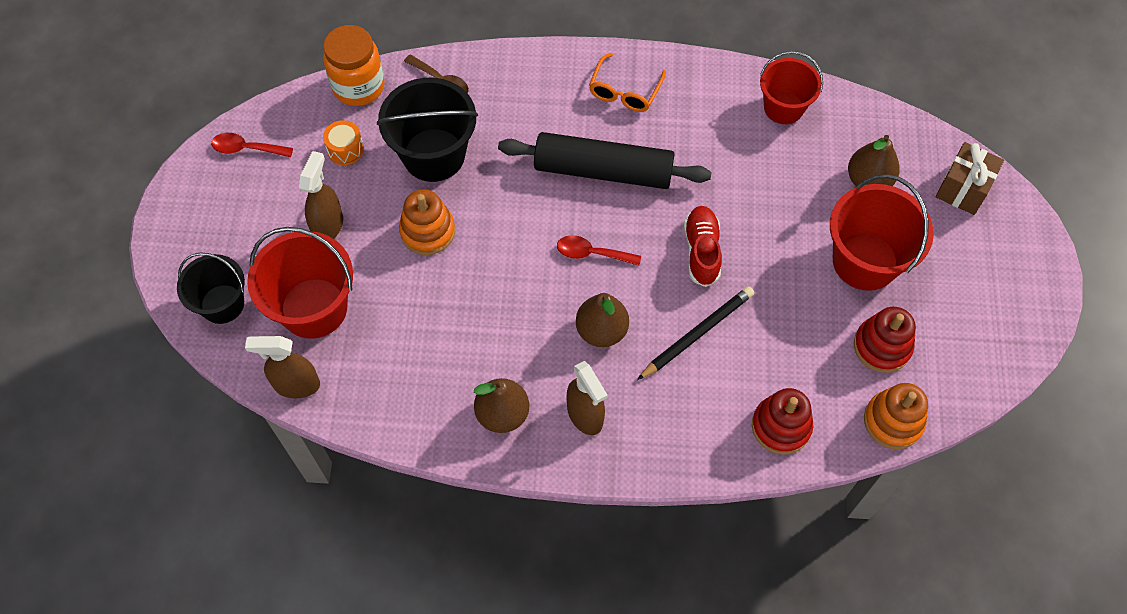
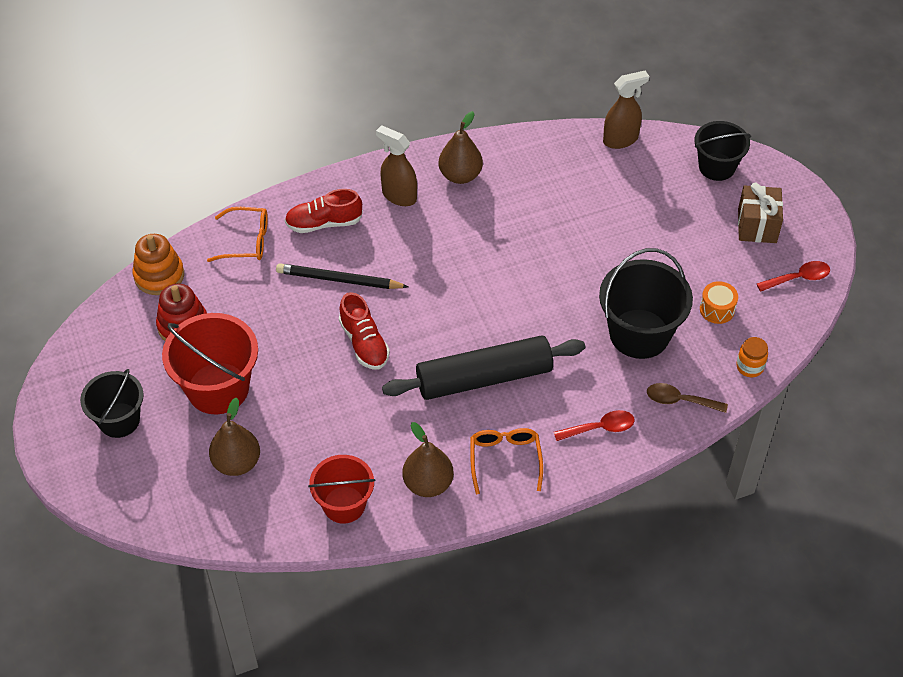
camera: 155 degrees right, 10 degrees down
(314, 308) = (647, 189): red bucket -> none
(328, 225) = (683, 247): brown spray bottle -> none
(358, 86) = (749, 367): orange jar -> orange jar, size x0.52
(428, 231) = (601, 273): orange stacking toy -> none
(592, 253) = (456, 307): red spoon -> red spoon (600, 428)
(601, 331) = (417, 254): brown pear -> brown pear (428, 484)
(685, 414) = (324, 223): none -> red shoe
(697, 334) = (339, 280): black pencil -> black pencil turned 75 degrees clockwise
(781, 426) = (246, 241): red stacking toy -> orange glasses
(963, 189) = (143, 490): brown gift -> brown gift (757, 226)
(972, 266) = (119, 420): none -> black bucket

